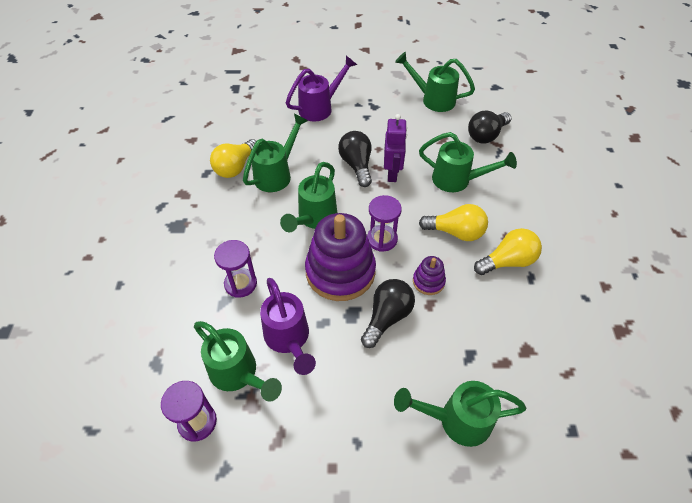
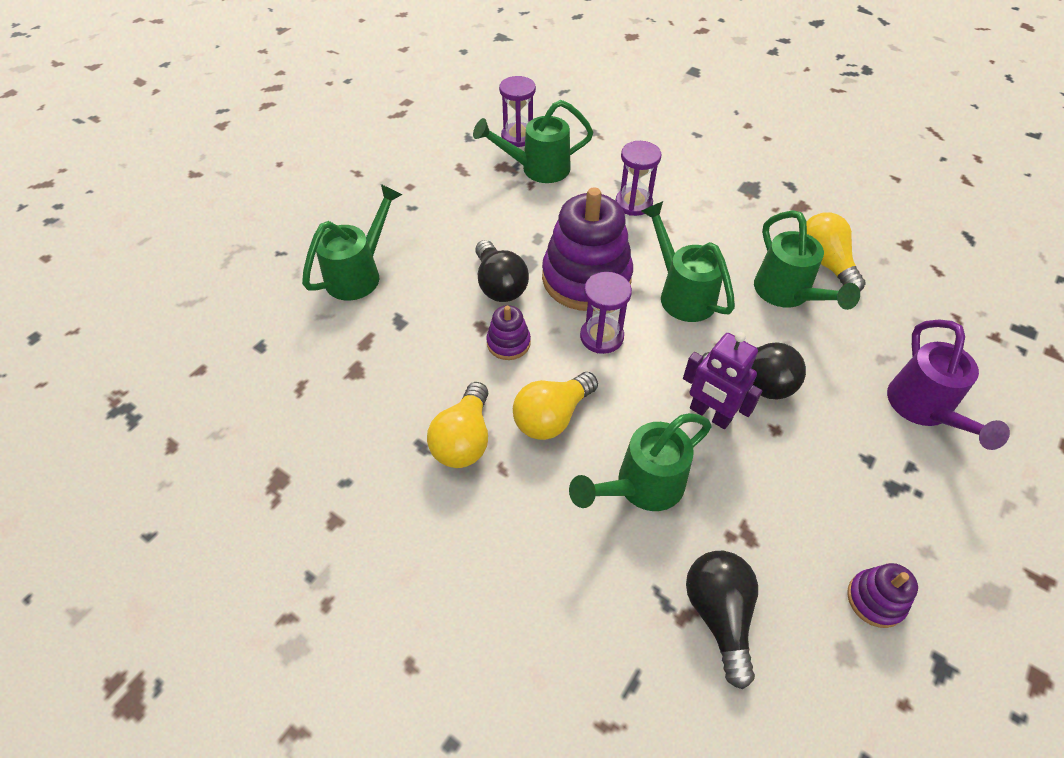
camera: 125 degrees right, 0 degrees up
(289, 340) = (541, 209): purple watering can -> none
(432, 99) = (875, 600): green watering can -> purple stacking toy

